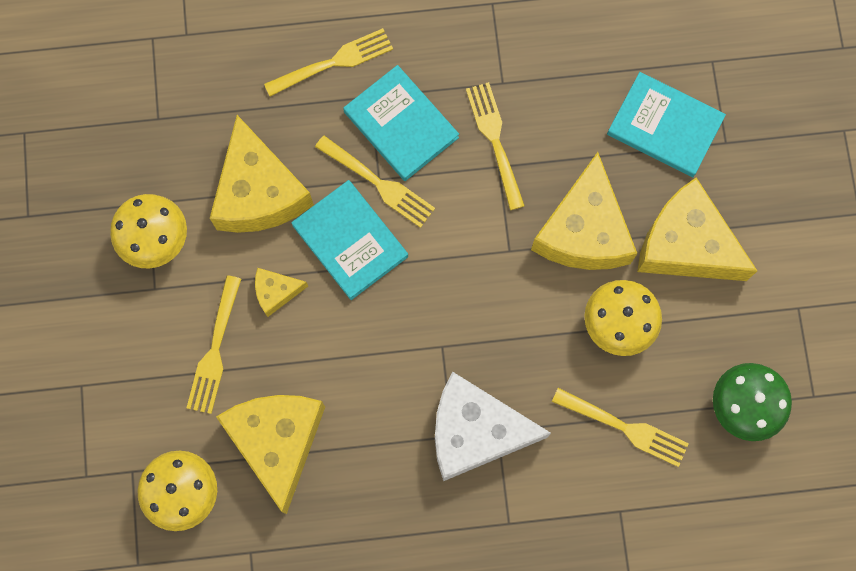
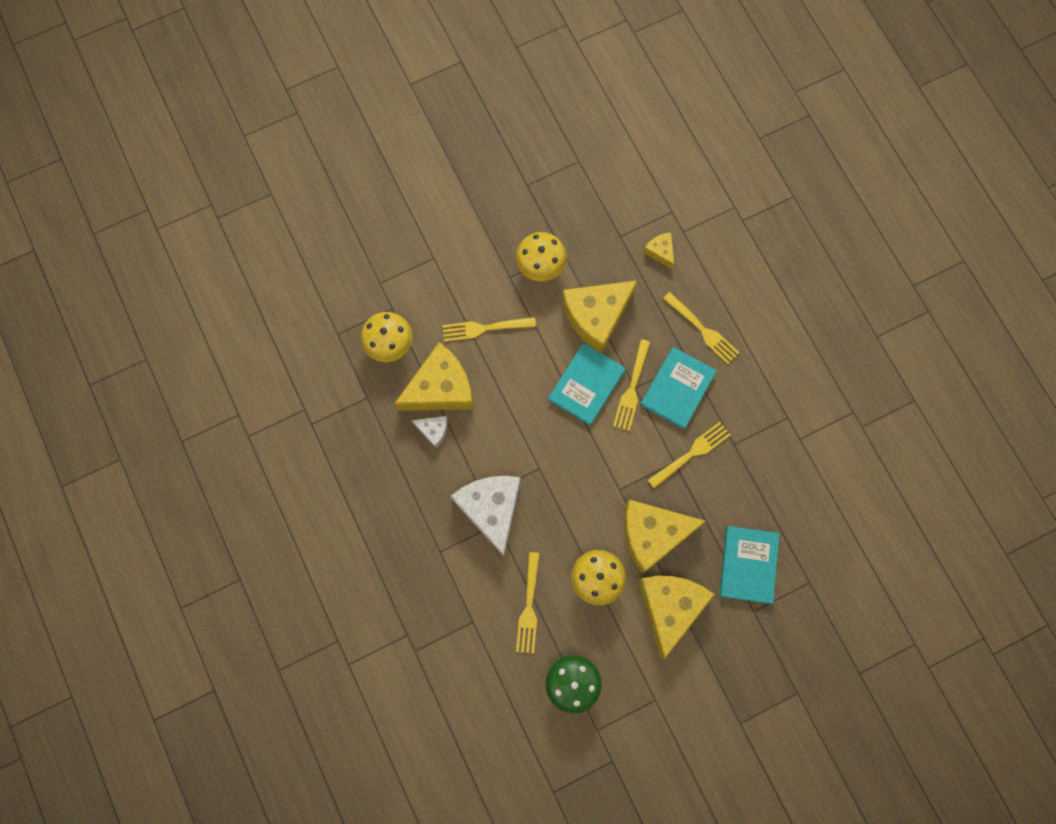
camera: 70 degrees right, 0 degrees up
(276, 292) = (535, 351): yellow cheese -> yellow cheese (660, 251)
(334, 473) = (433, 430): none -> white cheese

